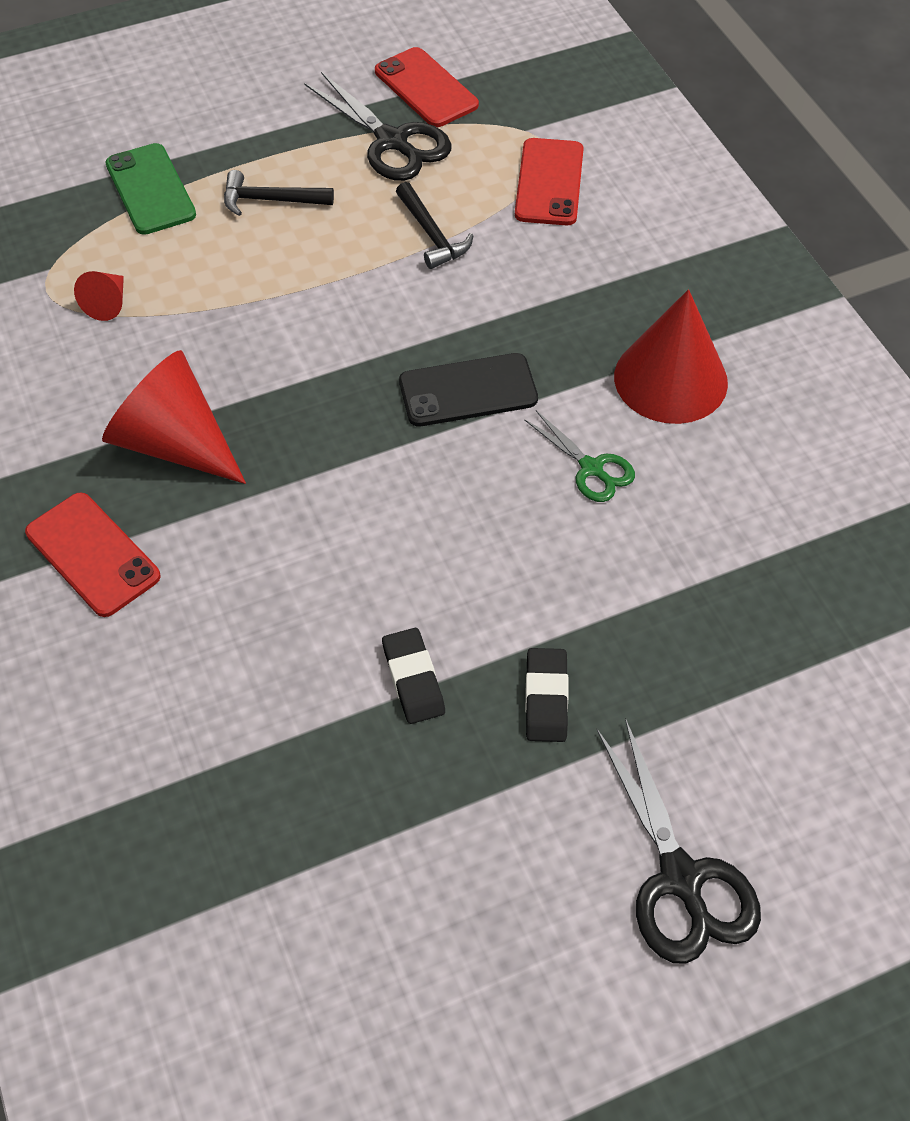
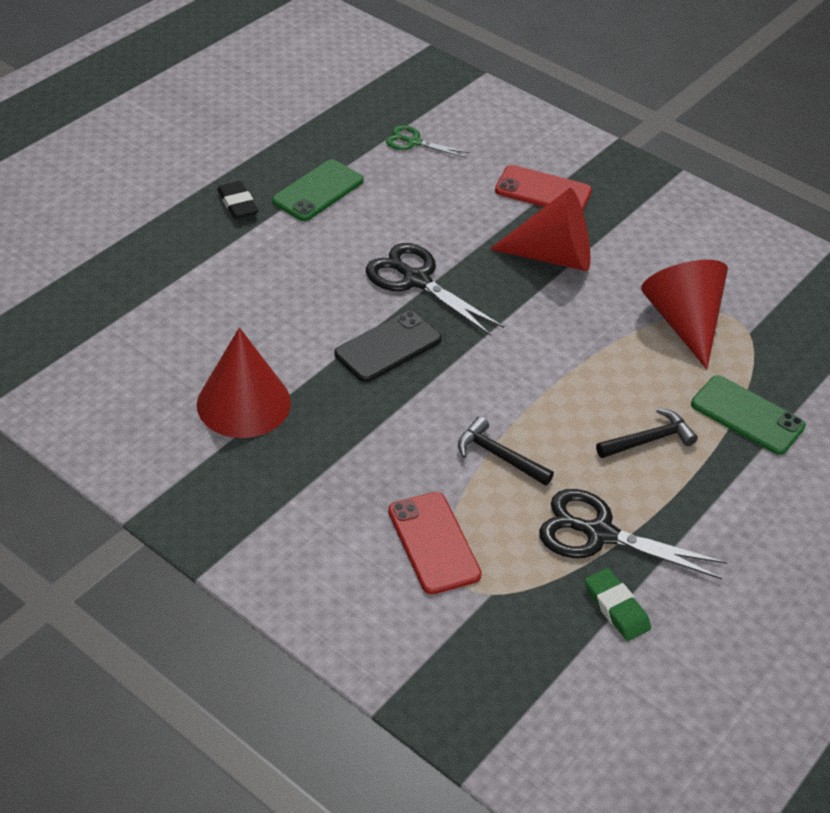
camera: 150 degrees right, 10 degrees down
(108, 303) = (683, 322): red cone -> red cone, size x2.13
(413, 679) = (318, 191): black eraser -> green phone
(426, 88) = (616, 607): red phone -> green eraser
(591, 468) = (272, 325): green scissors -> green scissors (413, 142)
(680, 878) = (130, 157): black scissors -> black scissors (416, 280)

